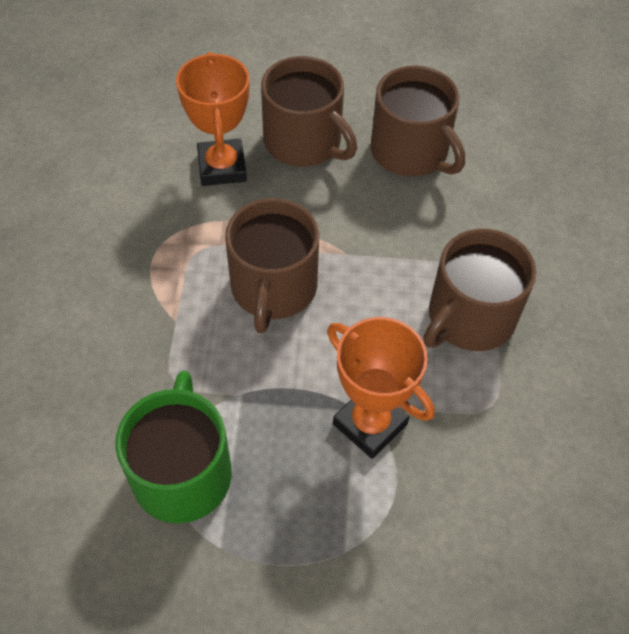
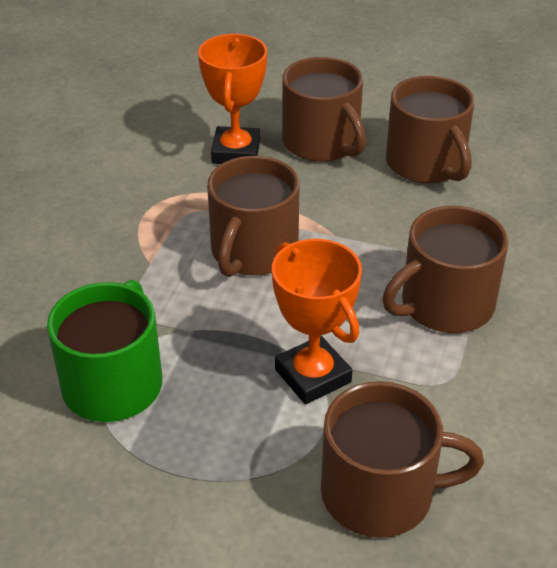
camera: 15 degrees right, 15 degrees down
(465, 542) = (380, 493): none -> brown mug

